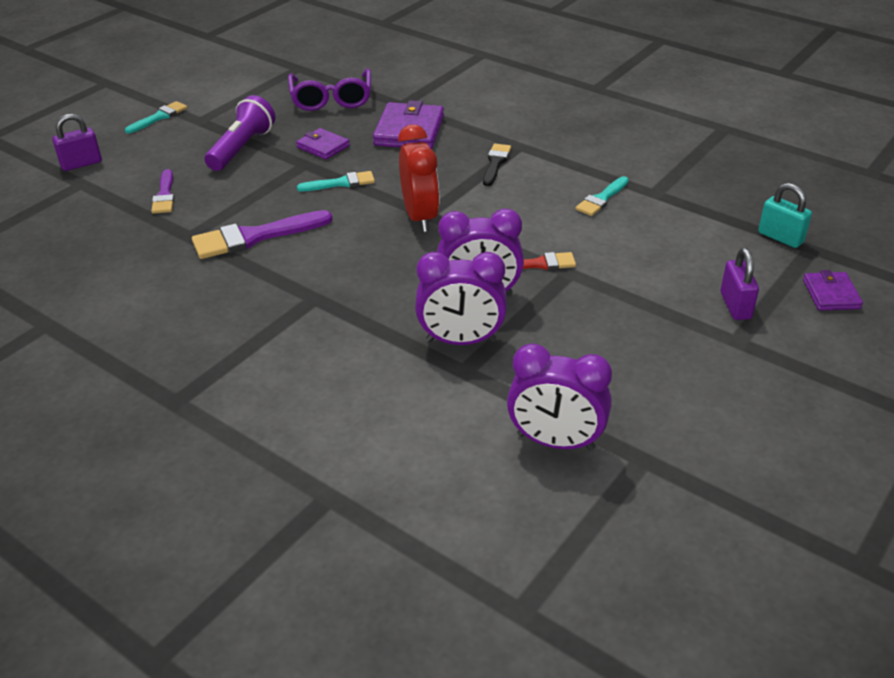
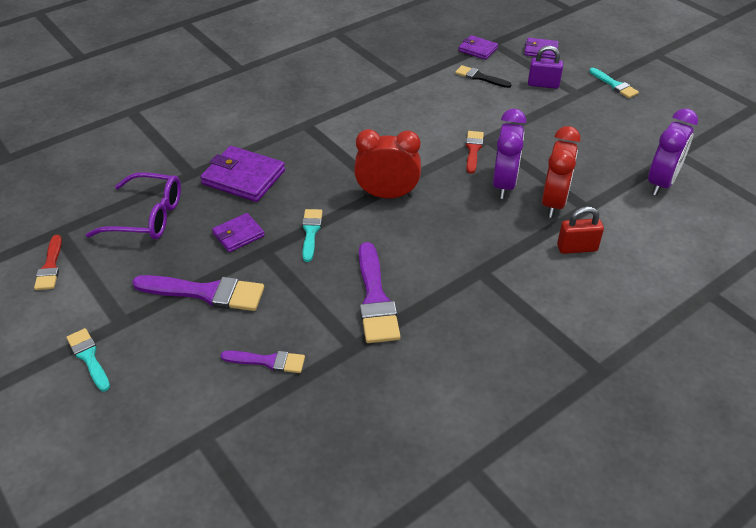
camera: 75 degrees left, 5 degrees up
(81, 164) = (156, 437): purple padlock -> none
(241, 148) = (206, 293): purple flashlight -> purple brush
(256, 76) = (50, 266): none -> red brush
(379, 368) = (577, 248): none -> red padlock
(461, 341) = (553, 202): purple clock -> red clock
(495, 163) = (326, 141): black brush -> black brush (480, 77)
(602, 199) = (402, 104): turquoise brush -> turquoise brush (614, 85)
(780, 237) = (478, 49): turquoise padlock -> purple wallet

